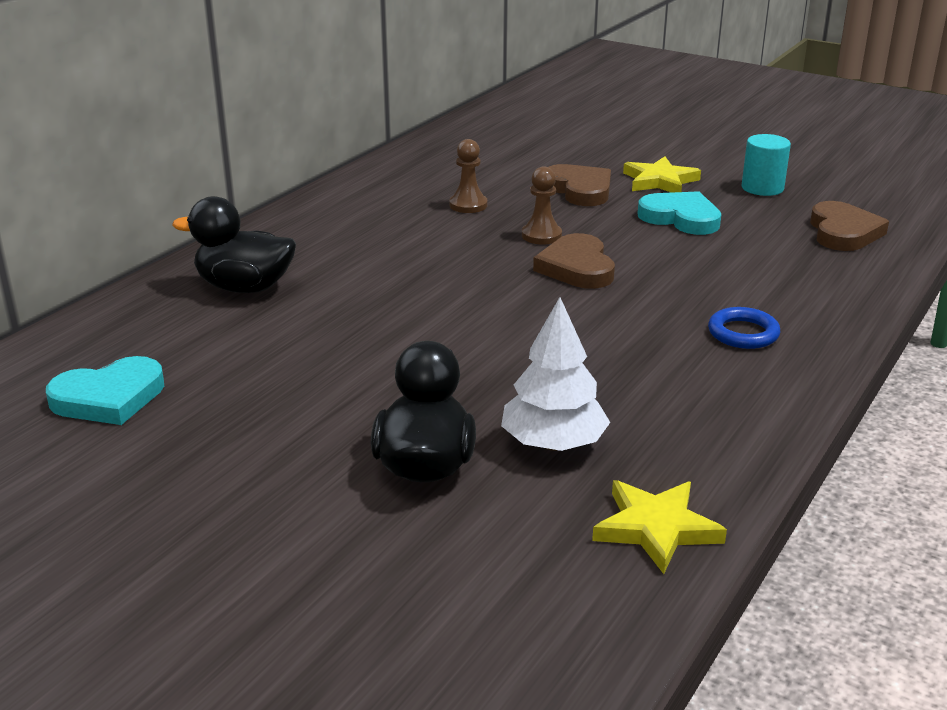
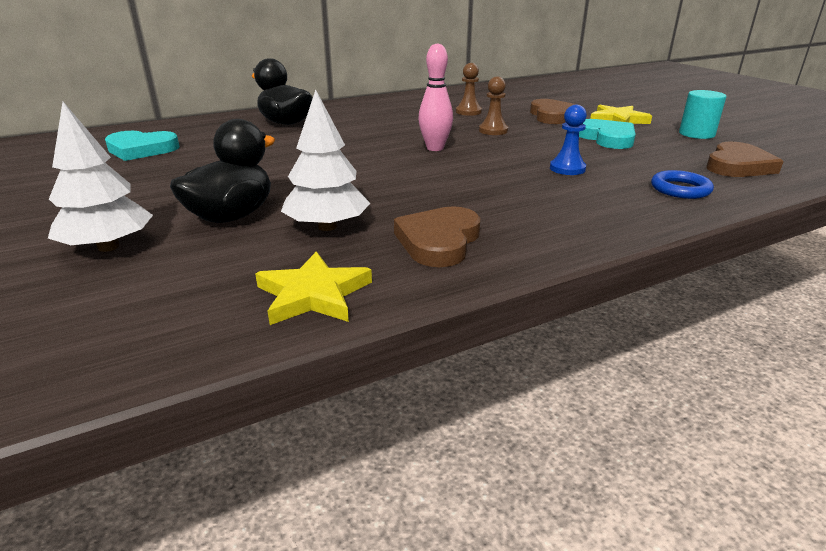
camera: 30 degrees right, 0 degrees up
(351, 556) = (108, 247): none -> white tree
(511, 286) = (435, 148): none -> pink bowling pin
(577, 267) = (492, 148): brown heart -> brown heart (439, 241)
(692, 281) = (567, 169): none -> blue pawn
(743, 333) = (565, 202): blue ring -> blue ring (680, 189)

